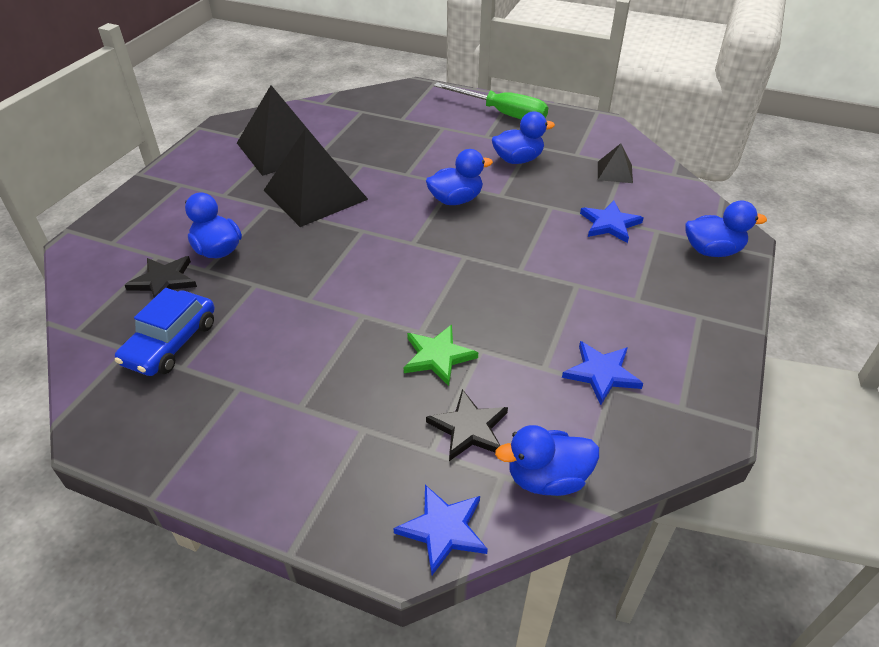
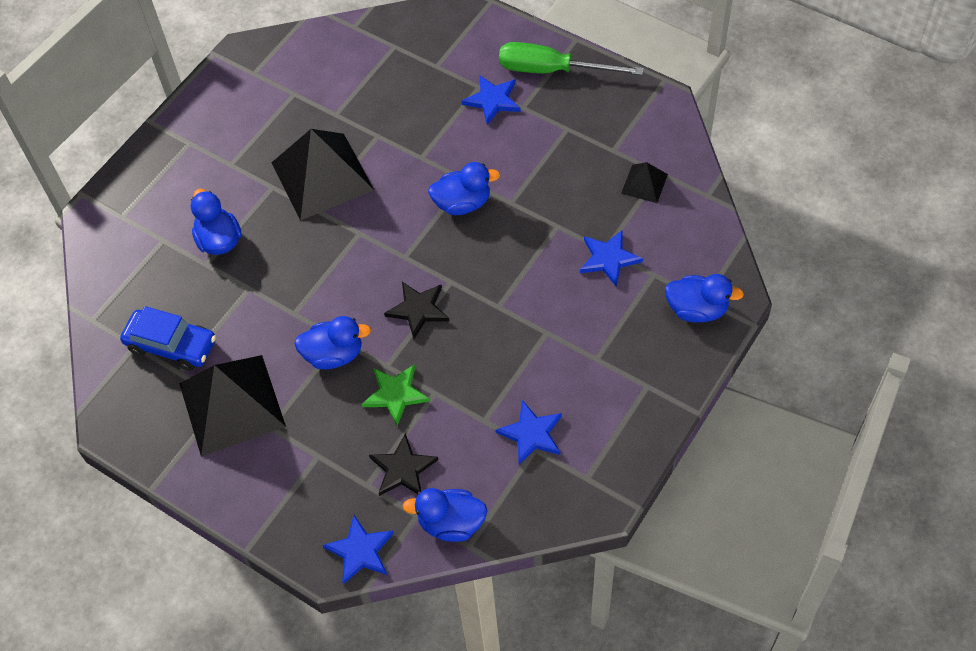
camera: 15 degrees right, 15 degrees up
(164, 281) = (168, 272): black star -> black star (418, 309)
(171, 343) = (171, 345): blue car -> blue car turned 105 degrees counterclockwise
(282, 149) = (298, 100): black pyramid -> black pyramid (231, 404)
(458, 134) = (492, 100): none -> blue star
(502, 113) = (552, 70): green screwdriver -> green screwdriver turned 150 degrees clockwise
(518, 160) = (546, 150): blue duck -> blue duck (334, 354)

